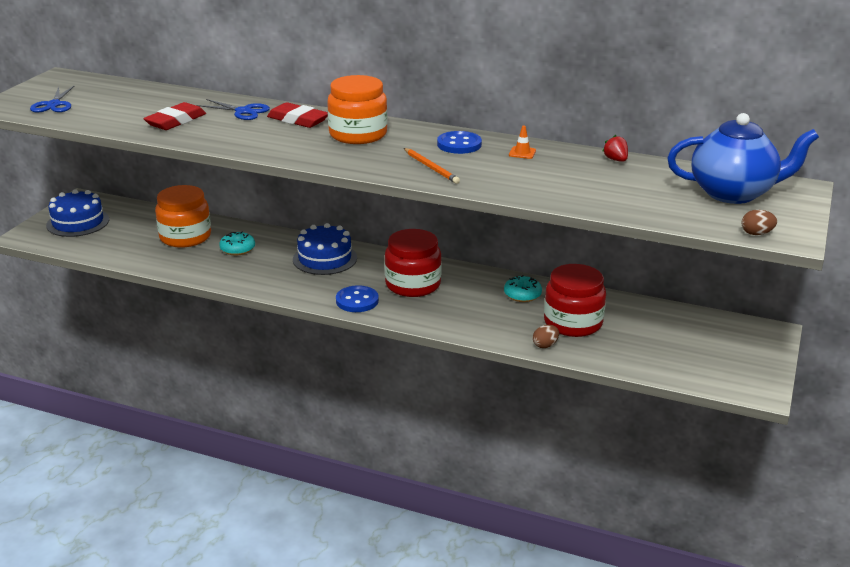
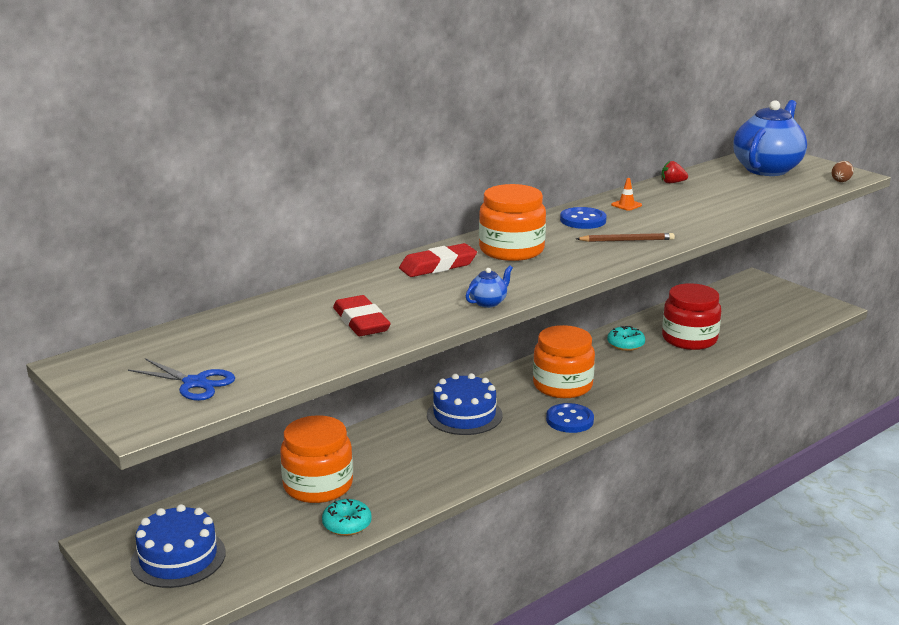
camera: 60 degrees left, 5 degrees down
(237, 249) = (388, 459): turquoise donut -> turquoise donut (347, 524)
(243, 111) = (377, 285): blue scissors -> none
(244, 147) = (488, 302): none -> blue teapot
(413, 284) = (562, 385): red jar -> orange jar
(431, 168) = (627, 240): orange pencil -> brown pencil
(545, 345) = (717, 360): brown egg -> none

